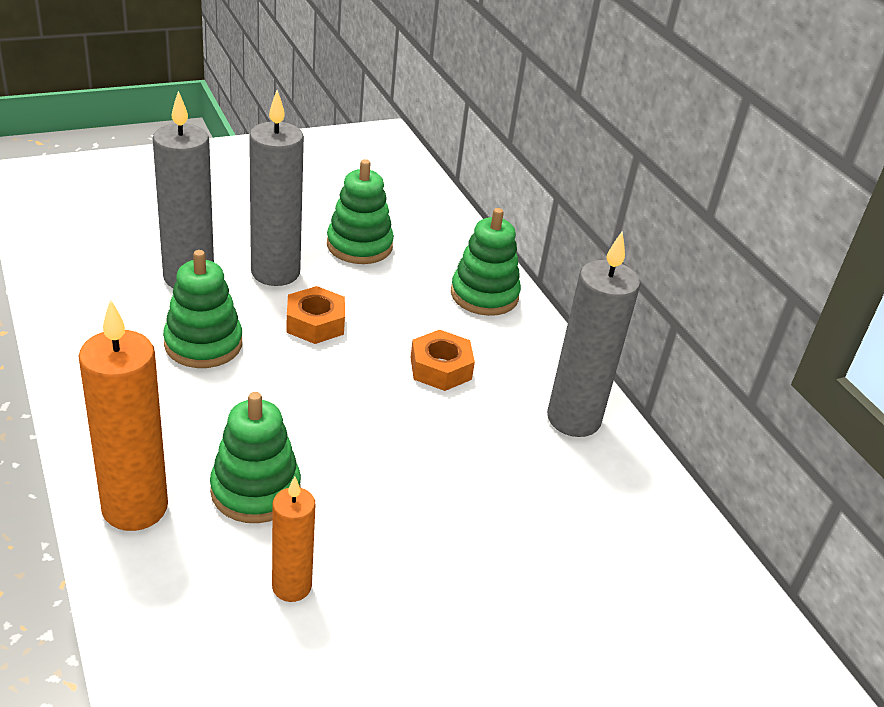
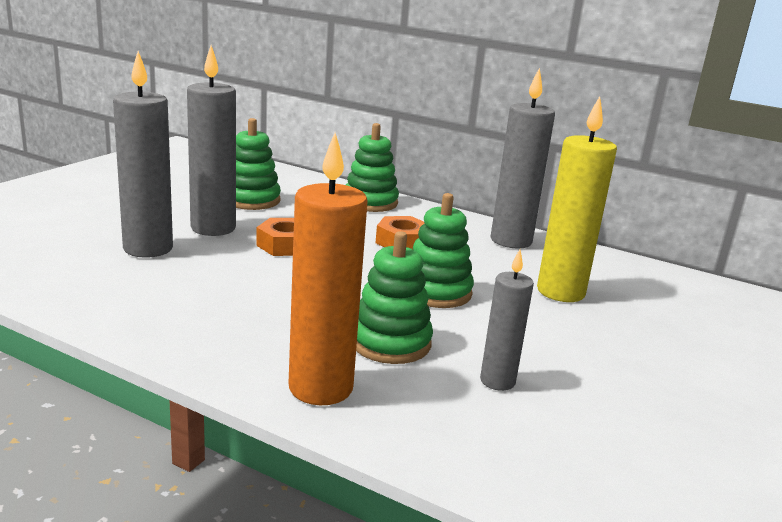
camera: 35 degrees left, 15 degrees down
(203, 344) = (221, 280): green stacking toy -> green stacking toy (436, 292)
(291, 586) = (497, 381): orange candle -> grey candle
(523, 517) = (560, 292): none -> yellow candle

